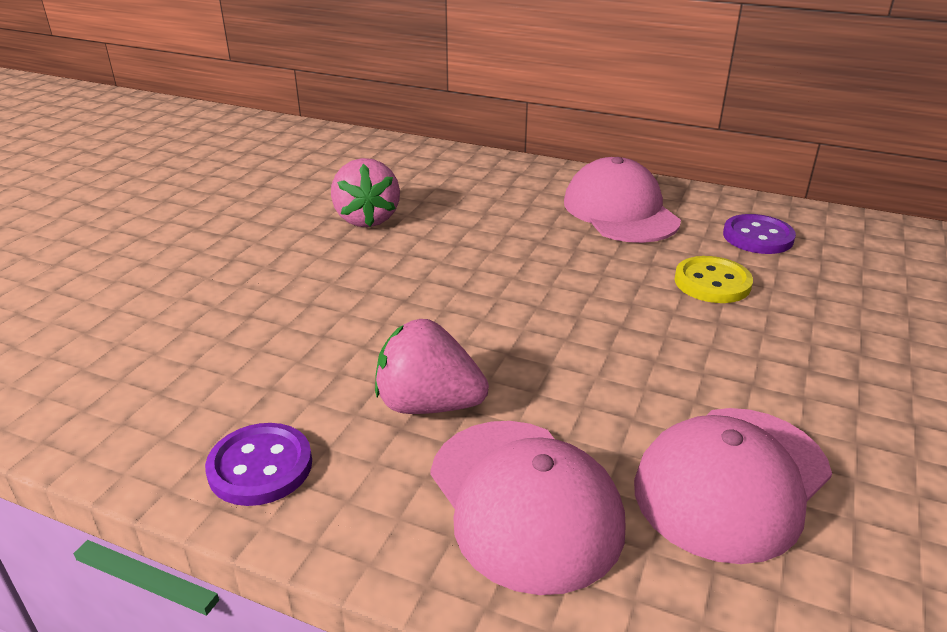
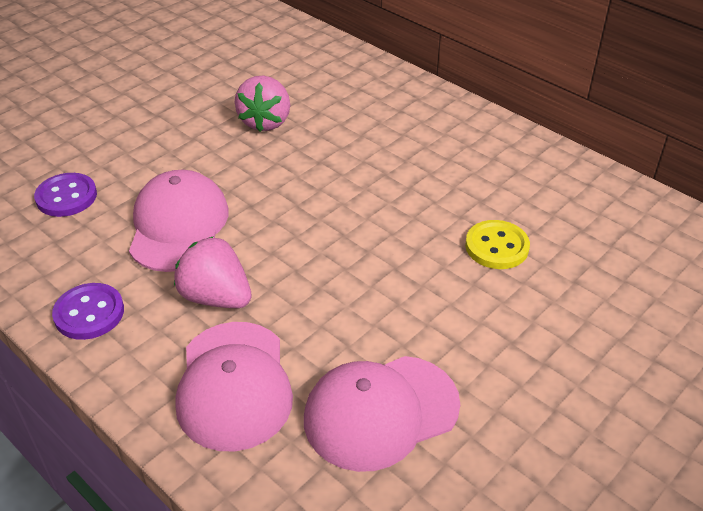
camera: 20 degrees right, 10 degrees up
(620, 211) = (474, 157): pink cap -> pink cap (178, 225)
(758, 237) = (573, 211): purple button -> purple button (66, 197)

